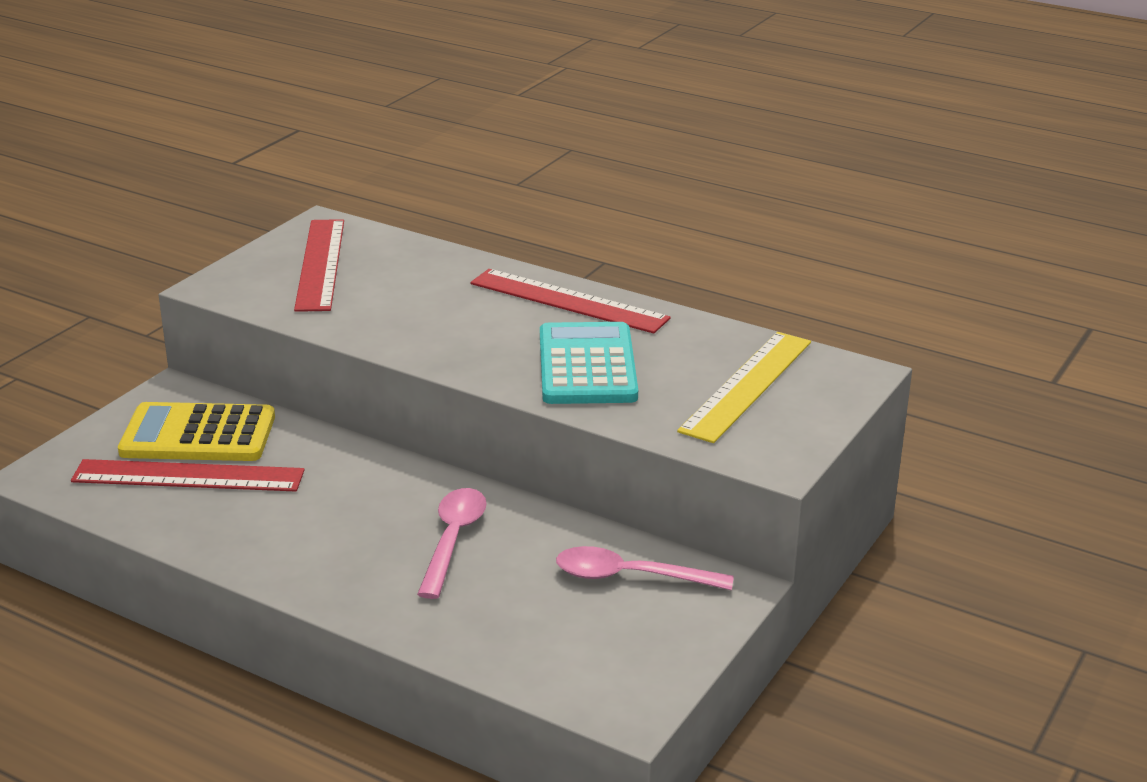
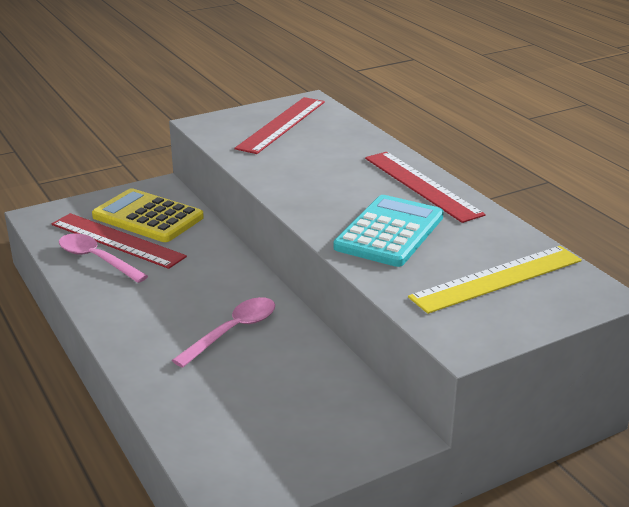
camera: 30 degrees right, 0 degrees up
(630, 577) = (328, 399): pink spoon -> pink spoon (96, 259)

